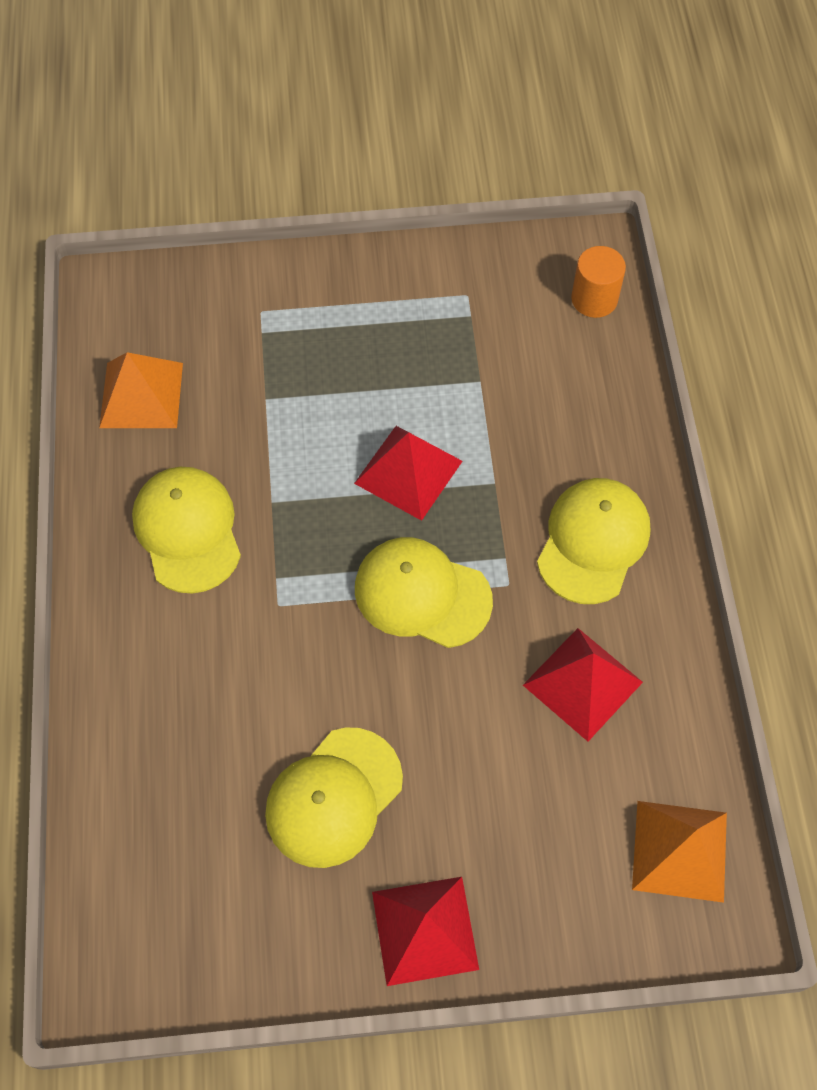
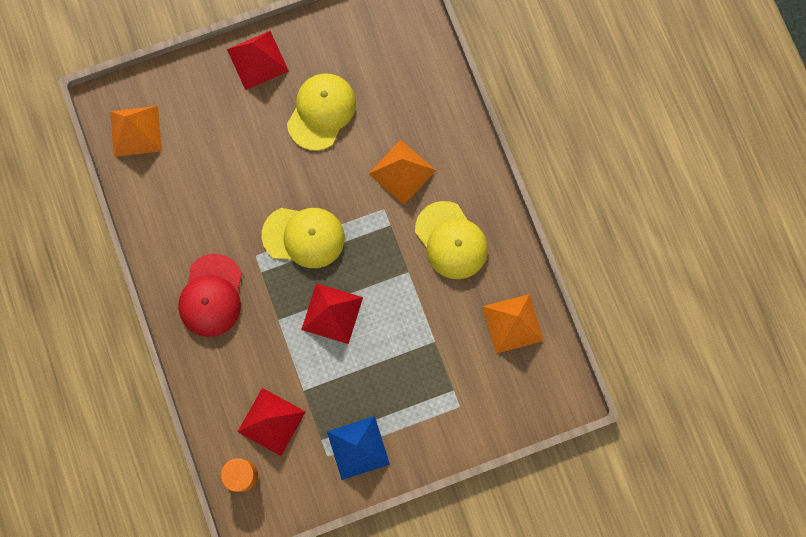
camera: 165 degrees right, 15 degrees up
(227, 656) = (402, 172): none -> orange pyramid
(420, 295) = (358, 447): none -> blue pyramid
(582, 683) = (202, 207): red pyramid -> red pyramid (271, 421)
(593, 542) = (211, 295): yellow cap -> red cap

